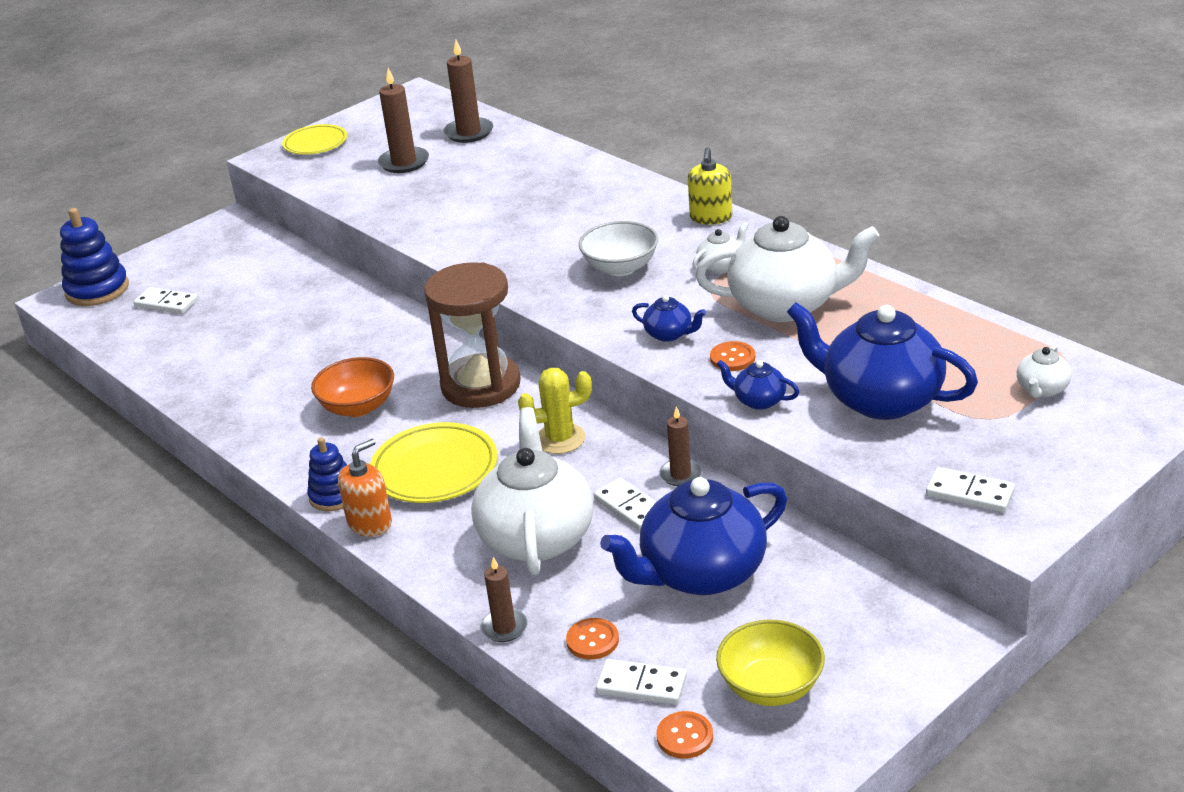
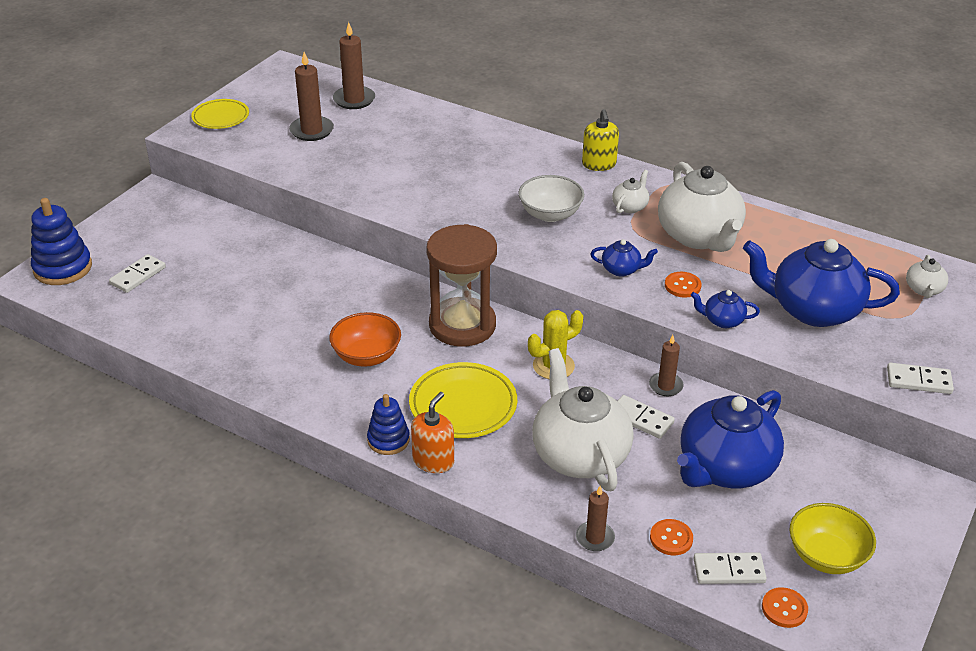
camera: 20 degrees left, 5 degrees up
(166, 303) = (138, 275): white domino -> white domino turned 60 degrees counterclockwise
(786, 305) = (699, 236): white teapot -> white teapot turned 90 degrees clockwise

